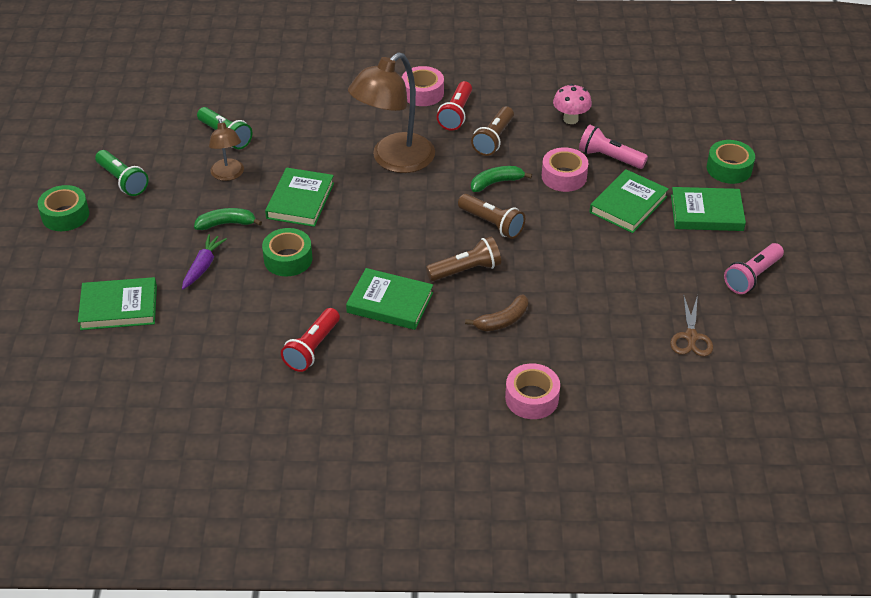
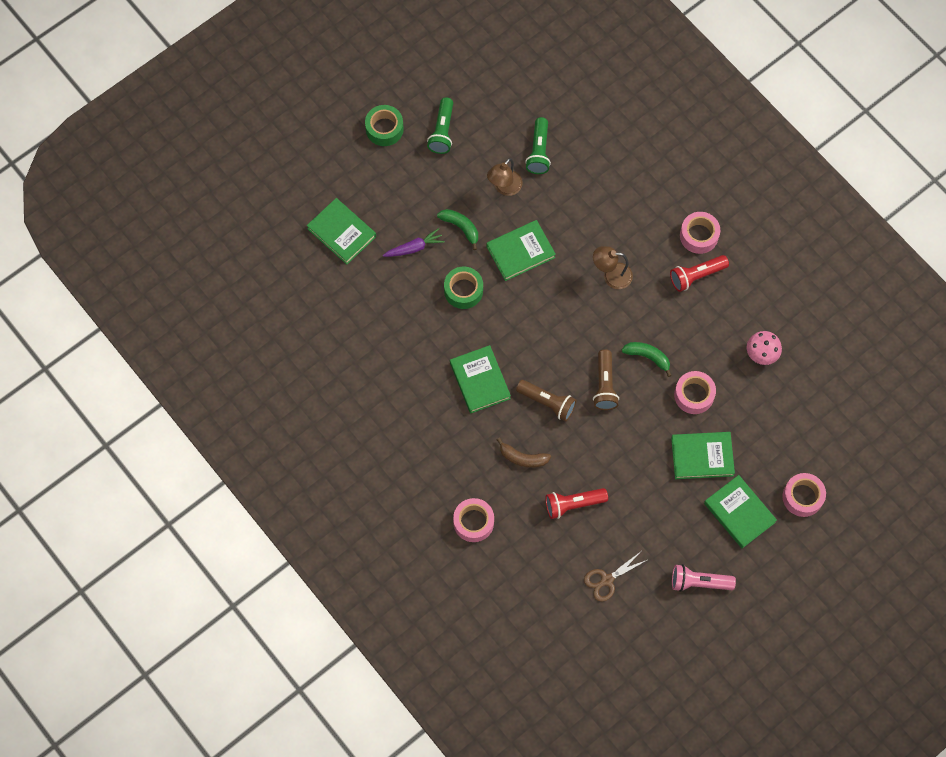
camera: 50 degrees right, 25 degrees up
(312, 348) = (405, 368): red flashlight -> red flashlight (573, 504)
(394, 160) = (611, 275): brown lamp -> brown lamp, size x0.53
(494, 139) = (691, 321): brown flashlight -> none
(609, 158) = (741, 410): pink flashlight -> none
(729, 168) = (802, 497): green tape -> pink tape

